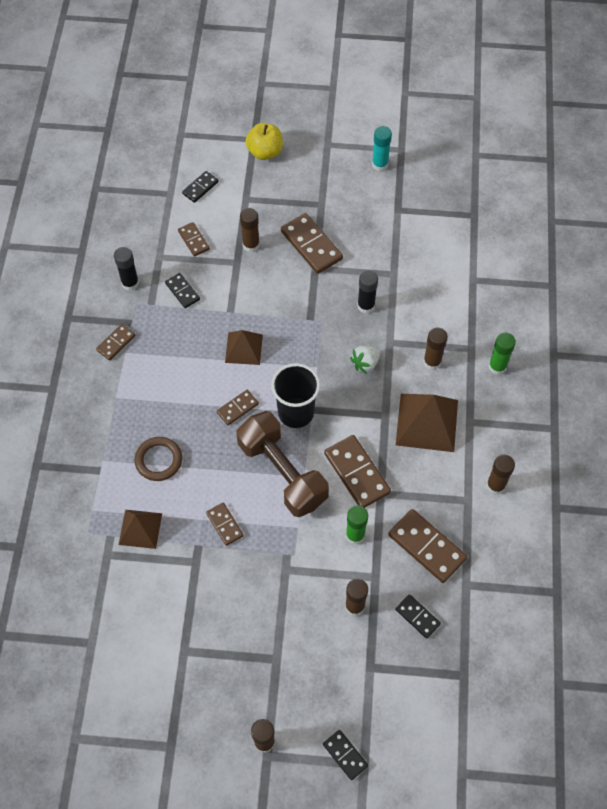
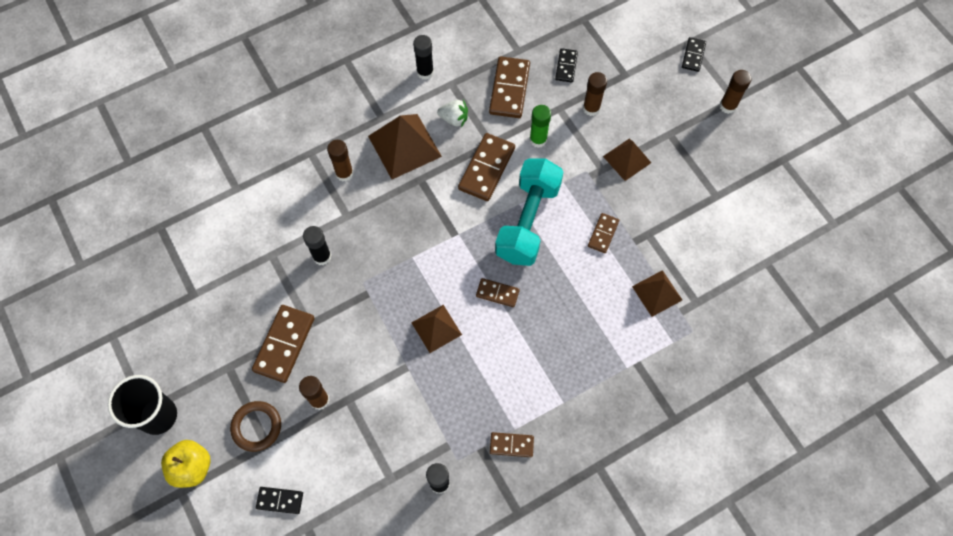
camera: 125 degrees left, 5 degrees up
(158, 460) = (591, 322): brown ring -> brown ring (256, 427)
(182, 291) = (414, 426): black domino -> none
(193, 240) = (349, 459): brown domino -> none
(279, 598) = (627, 159): none -> brown pyramid
(282, 473) = (528, 221): brown dumbbell -> turquoise dumbbell
(296, 412) = (467, 245): black cup -> black cup (158, 416)
(365, 363) = (381, 222): white strawberry -> white strawberry (454, 119)
(380, 164) = (144, 344): turquoise glue stick -> none
(495, 485) = (425, 72): brown glue stick -> black glue stick
(497, 367) = (315, 125): green glue stick -> none

